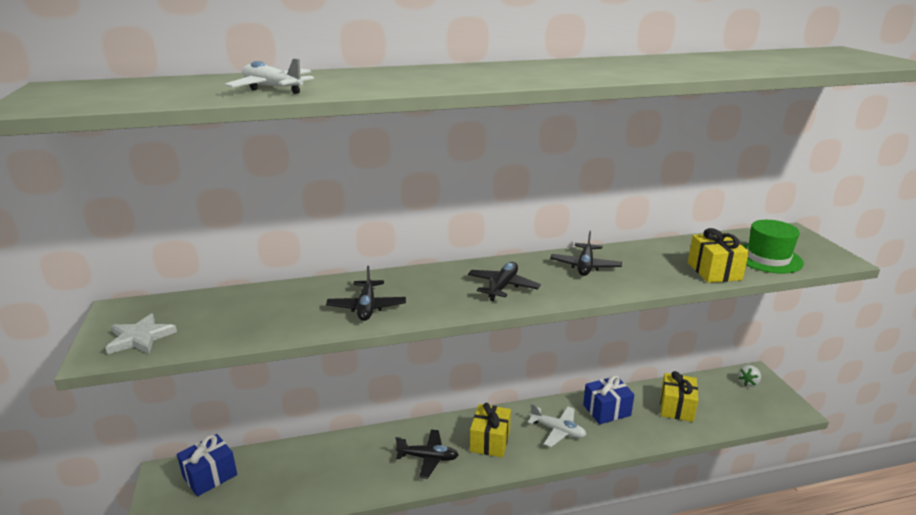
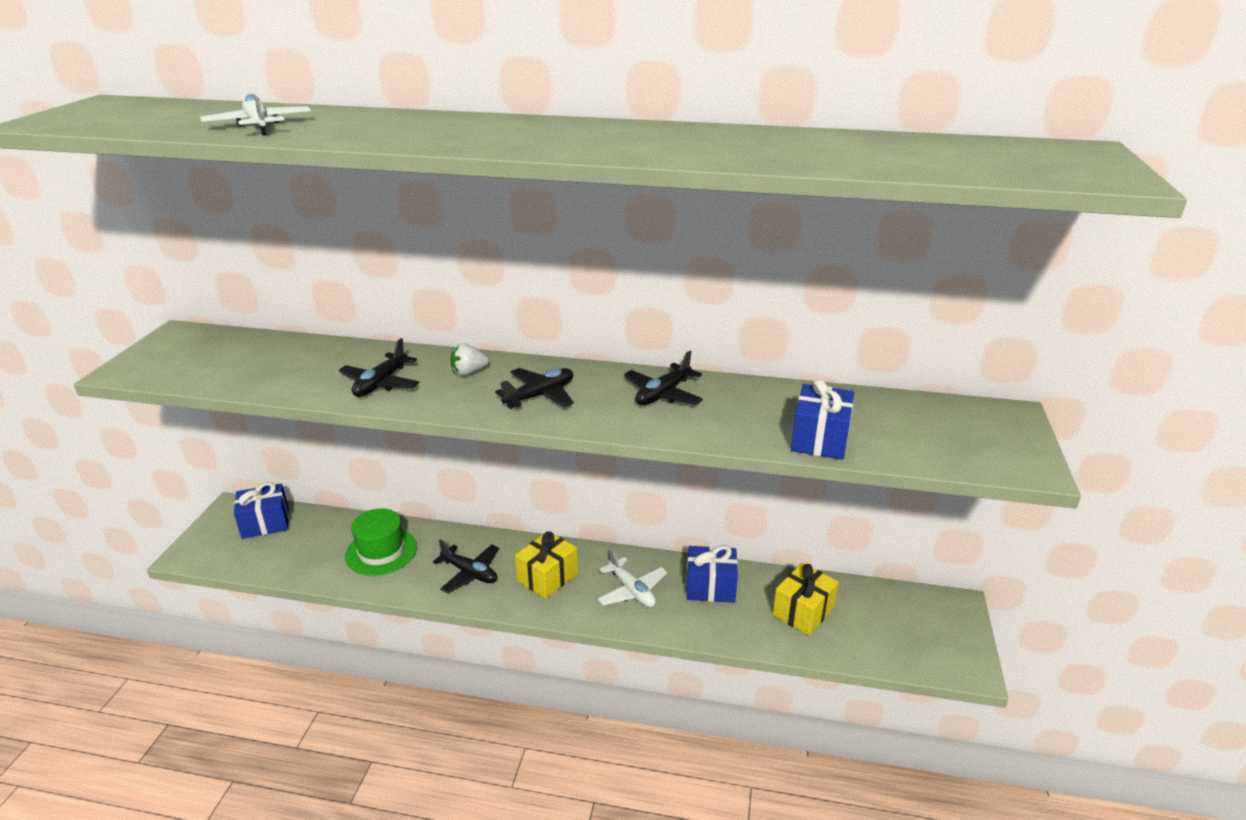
camera: 25 degrees right, 5 degrees up
(140, 338) = (167, 364): white star -> none
(714, 271) = (819, 439): yellow gift -> blue gift
(748, 383) = (934, 613): white strawberry -> white strawberry (469, 373)
(767, 258) = (920, 441): green hat -> green hat (381, 551)

